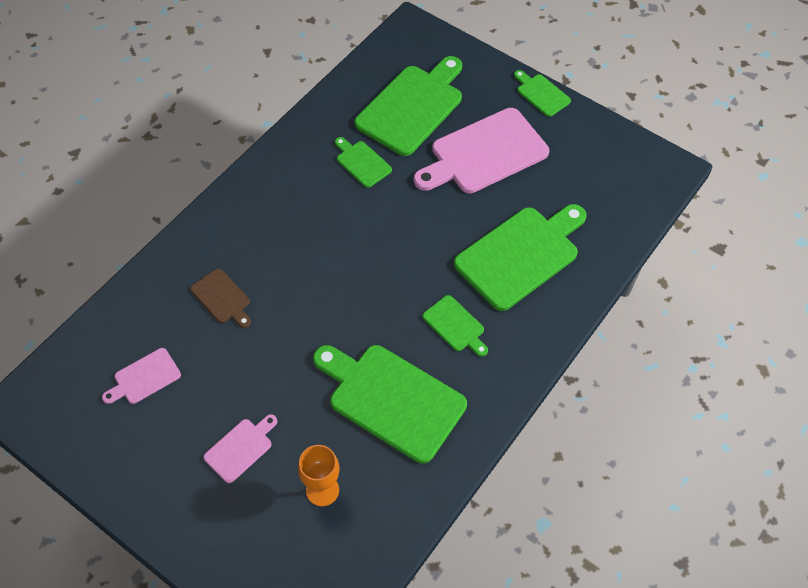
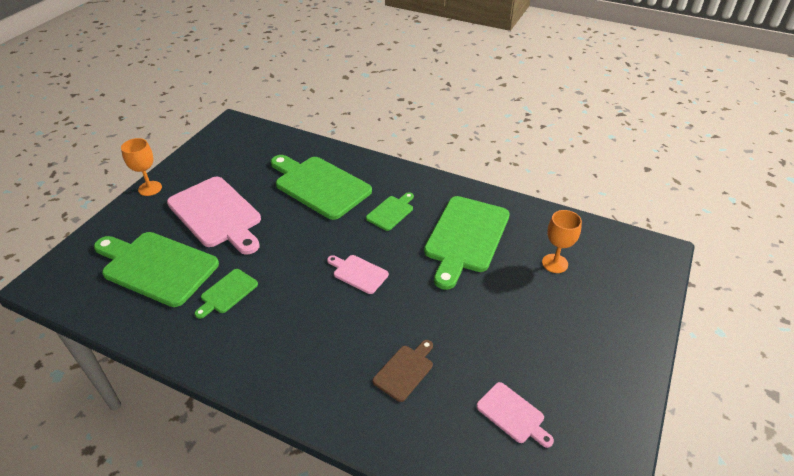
camera: 100 degrees left, 15 degrees down
(240, 448) = (546, 320): pink cutting board -> pink cutting board (358, 273)
(541, 94) = (150, 188): green cutting board -> orange goblet

